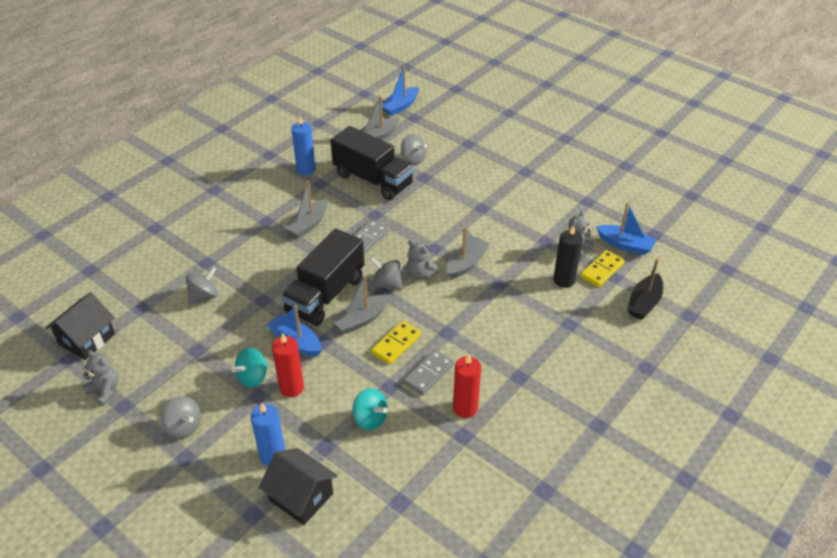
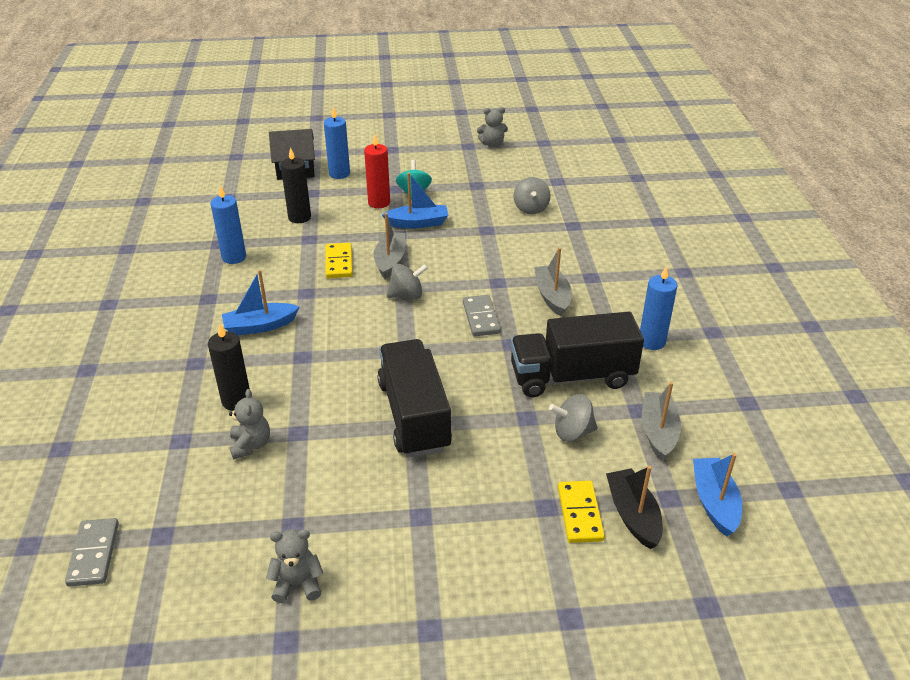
camera: 135 degrees right, 5 degrees down
(87, 339) = (554, 153): black house -> none
(184, 427) = (415, 157): grey spinning top -> none
(325, 295) = (445, 259): black truck -> black truck (414, 415)
(370, 419) = (299, 217): turquoise spinning top -> black candle
(420, 274) = (388, 319): grey teddy bear -> grey teddy bear (297, 584)
(429, 374) = (288, 260): grey domino -> grey domino (94, 554)
(465, 408) = (234, 257): red candle -> blue candle
(466, 263) = (357, 355): grey boat -> none
(602, 270) = (200, 439): yellow domino -> yellow domino (580, 513)
(625, 245) = (193, 491): blue boat -> blue boat (260, 326)
(644, 303) = (124, 430): black boat -> black boat (633, 515)

